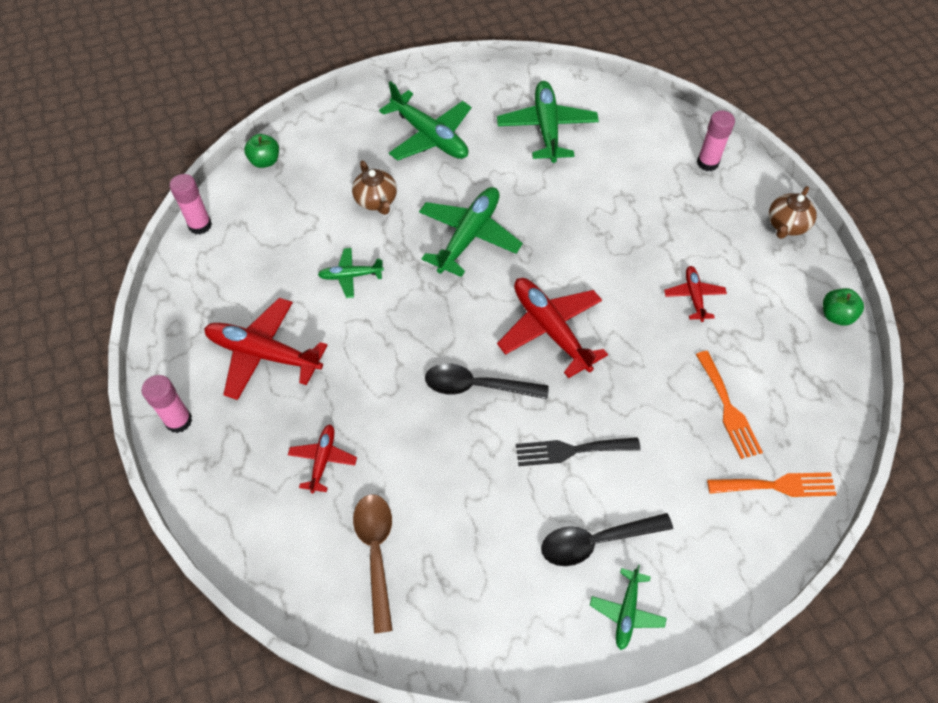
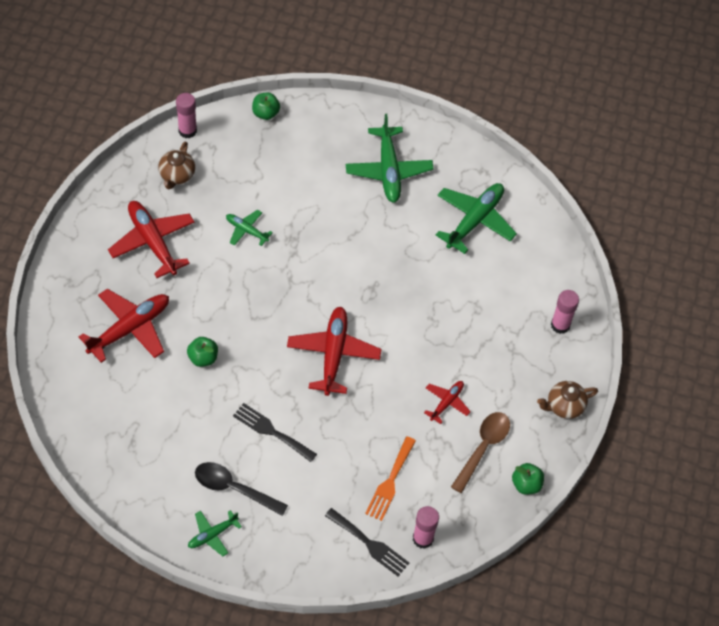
camera: 35 degrees right, 0 degrees up
(178, 421) = (73, 247): pink glue stick -> pink glue stick (423, 538)
(323, 460) = (130, 329): red plane -> red plane, size x1.86
(376, 201) = (309, 191): brown teapot -> brown teapot (177, 175)
(376, 553) = (112, 400): brown spoon -> brown spoon (483, 448)
(429, 431) = (203, 358): none -> green apple
(469, 236) = (344, 258): green plane -> none
(477, 386) = (255, 354): black spoon -> none
(777, 485) = (369, 544): orange fork -> black fork

